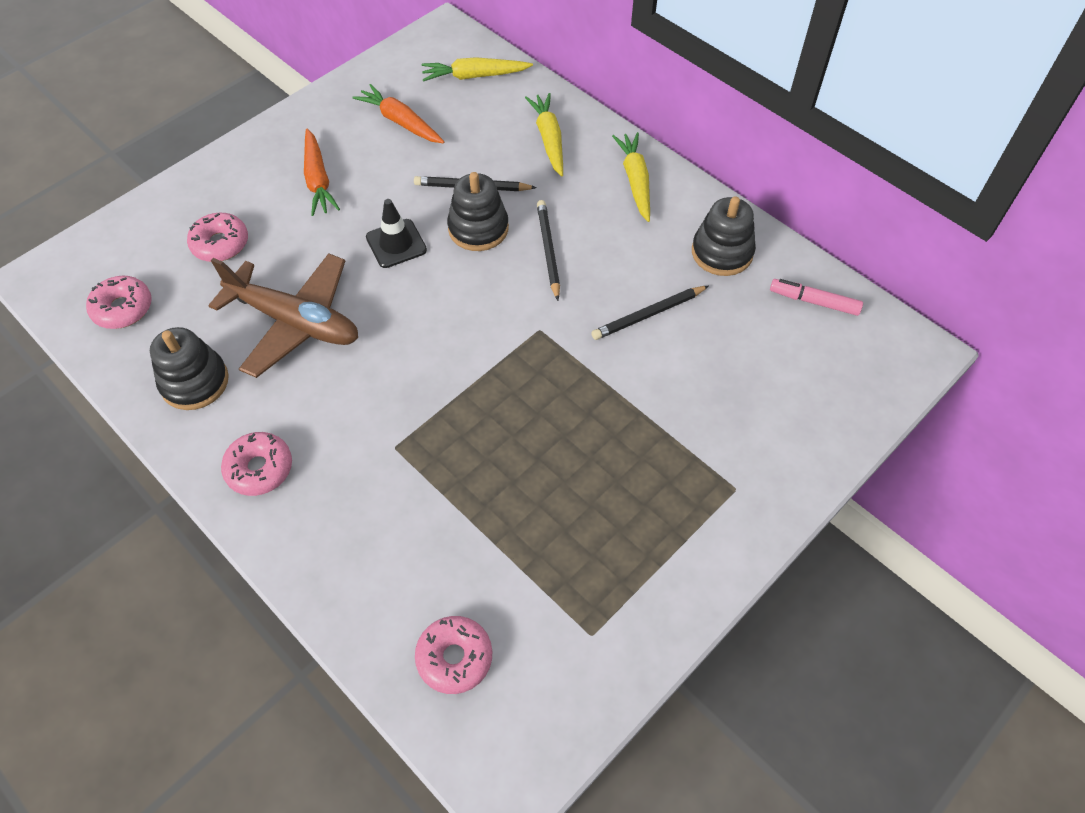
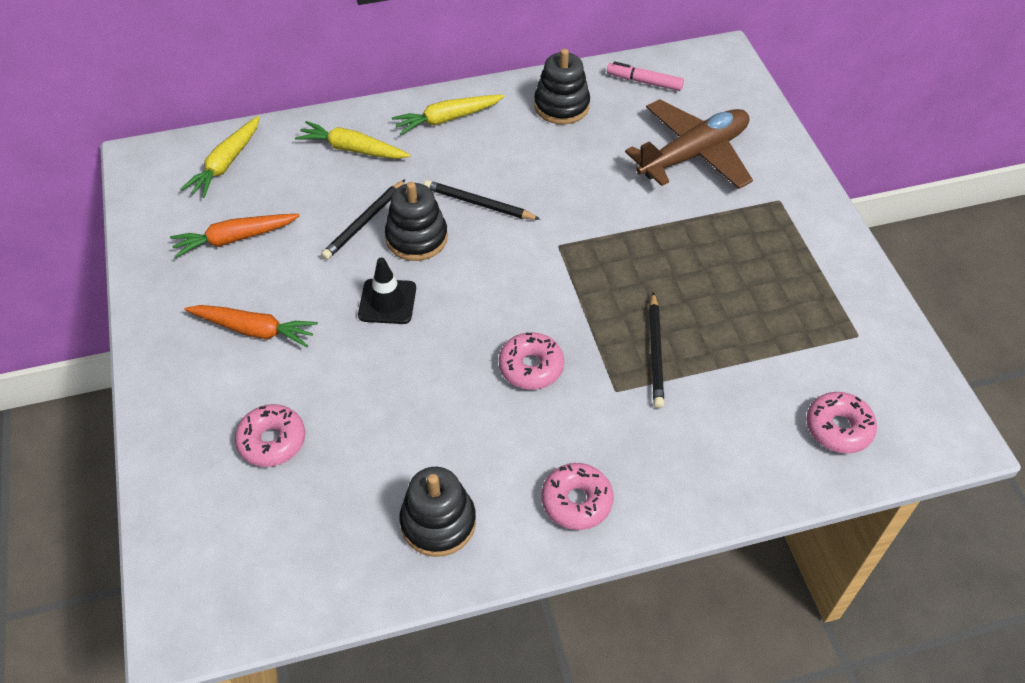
camera: 60 degrees left, 5 degrees down
(123, 308) = (292, 559): pink donut -> pink donut (531, 367)
(295, 322) = (423, 413): brown plane -> brown plane (693, 154)
(635, 181) = (447, 119): yellow carrot -> yellow carrot turned 45 degrees counterclockwise
(648, 315) = (591, 174): black pencil -> black pencil (655, 353)
(814, 301) = (644, 82): pink marker -> pink marker turned 60 degrees clockwise

